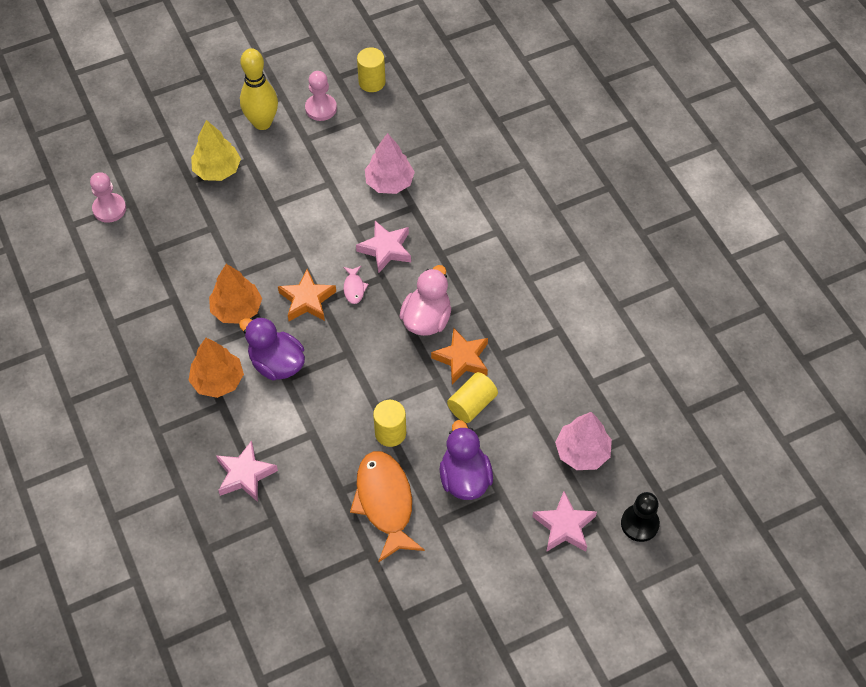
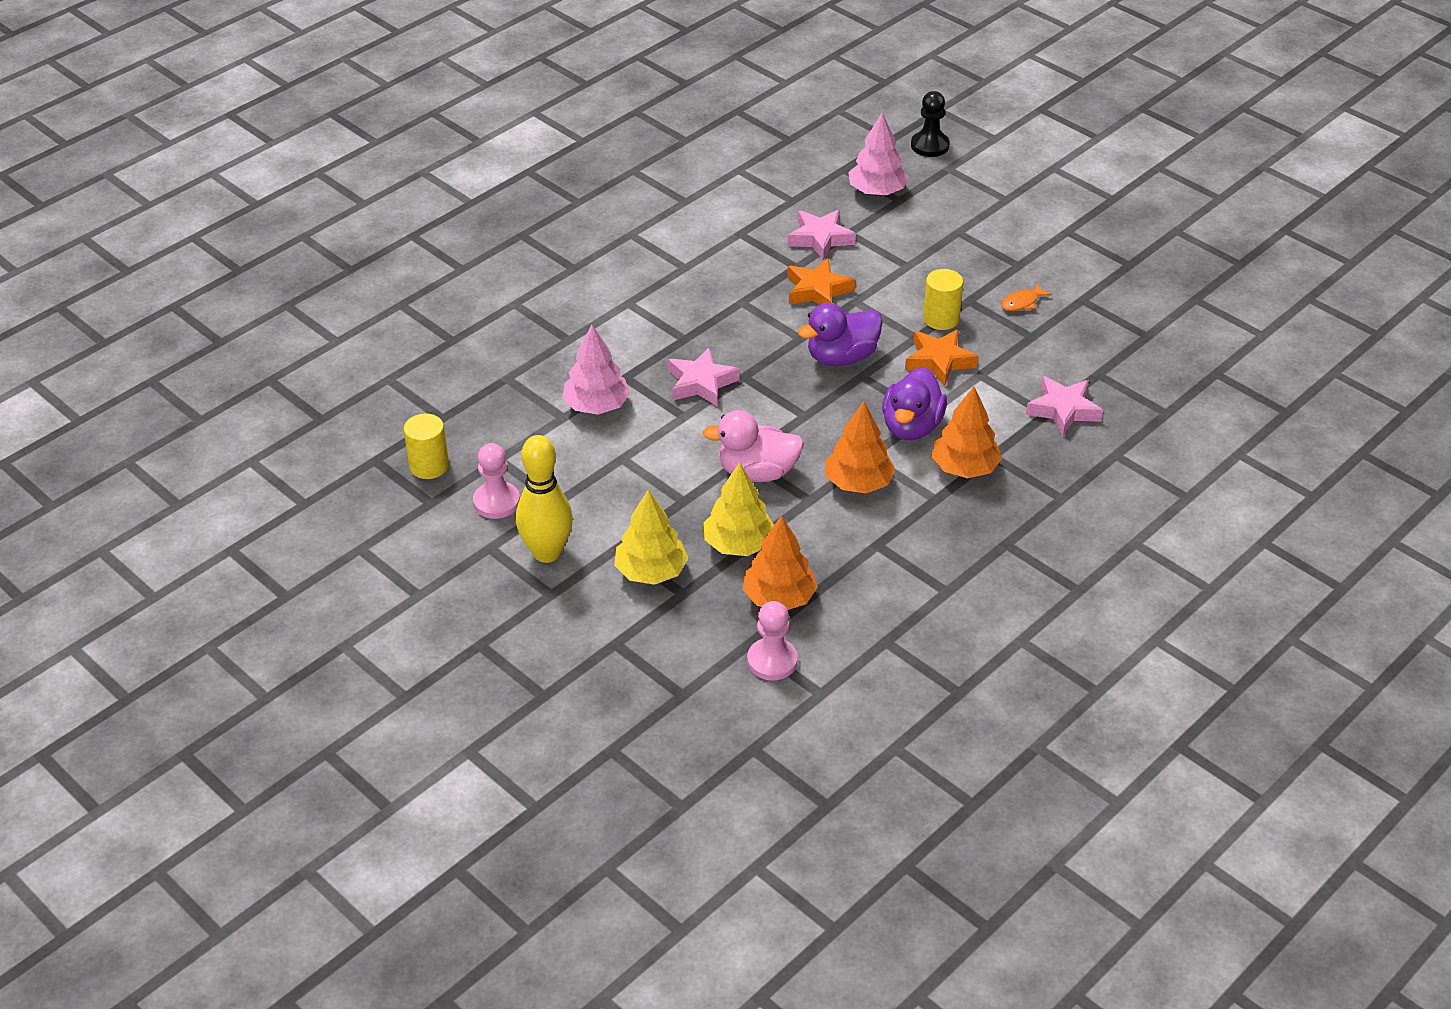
camera: 110 degrees left, 15 degrees down
(158, 229) = (779, 598): none -> orange tree
(216, 222) = (738, 544): none -> yellow tree
(307, 300) = (810, 427): orange star -> orange star (939, 361)
(354, 288) = (771, 394): pink fish -> none
(385, 502) = (1022, 303): orange fish -> orange fish, size x0.43
(426, 319) = (781, 327): pink duck -> pink duck (757, 472)
(464, 478) = (957, 257): purple duck -> purple duck (841, 357)
(472, 404) = (869, 271): yellow cylinder -> none
(564, 526) = (964, 187): pink star -> pink star (820, 238)

